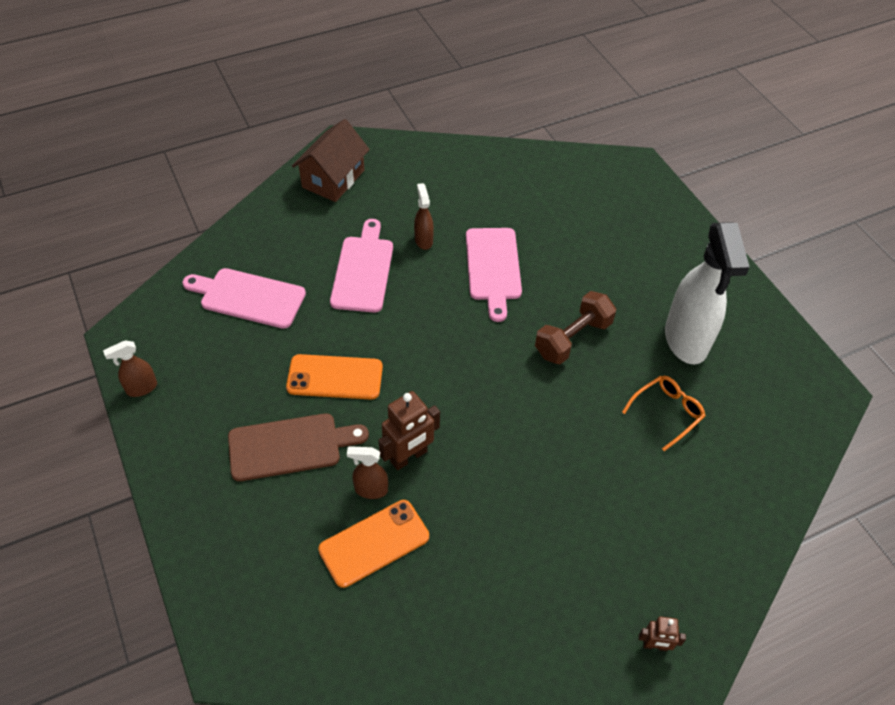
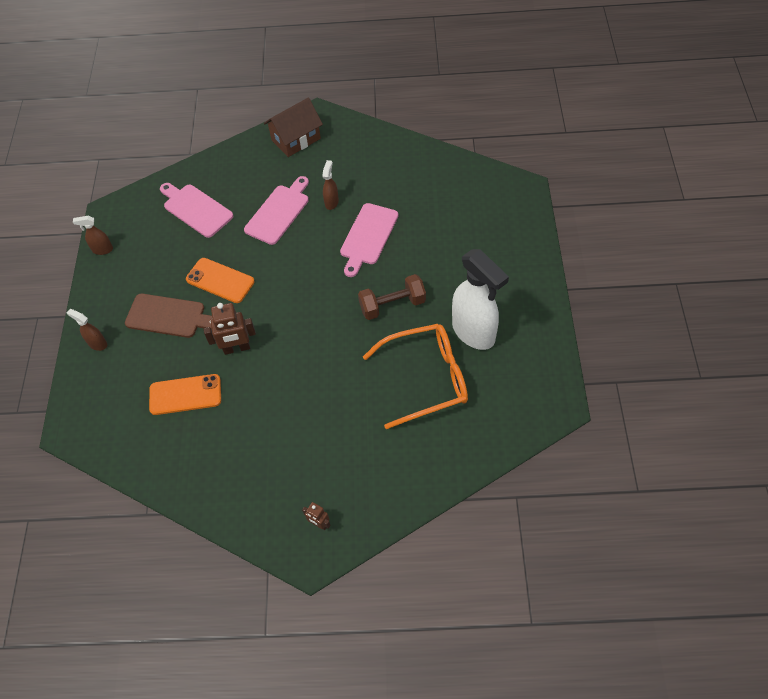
camera: 30 degrees right, 5 degrees up
(370, 490) = (202, 361): brown spray bottle -> brown spray bottle (97, 344)
(666, 413) = (425, 379): orange glasses -> orange glasses, size x1.97
(686, 340) = (474, 333): white spray bottle -> white spray bottle turned 60 degrees counterclockwise

